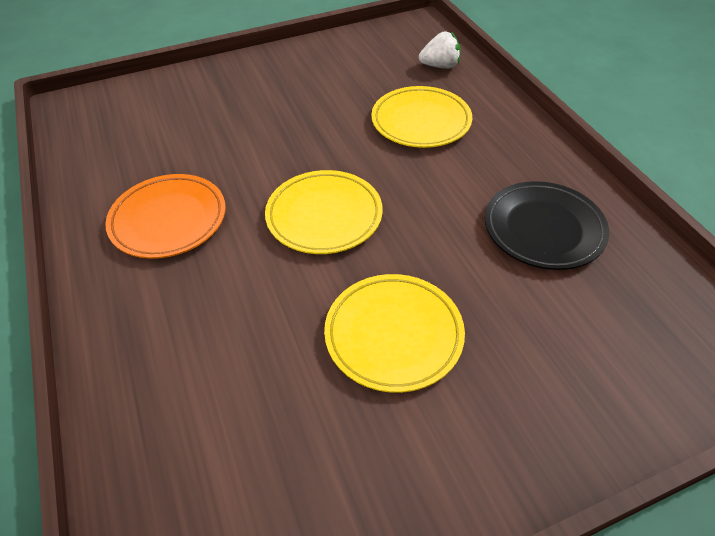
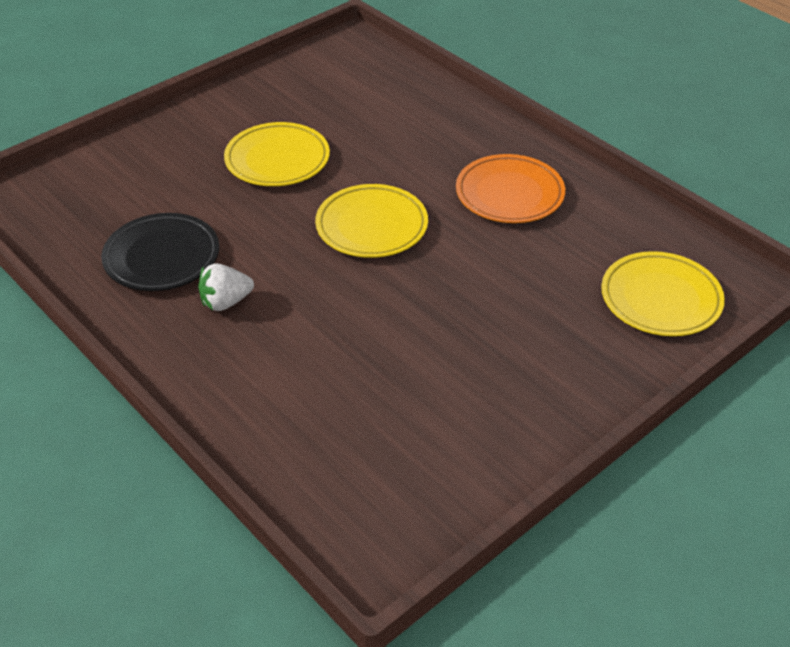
camera: 160 degrees right, 5 degrees down
(421, 121) = (312, 352): yellow plate -> yellow plate (660, 299)
(440, 66) = (312, 459): white strawberry -> white strawberry (226, 302)

